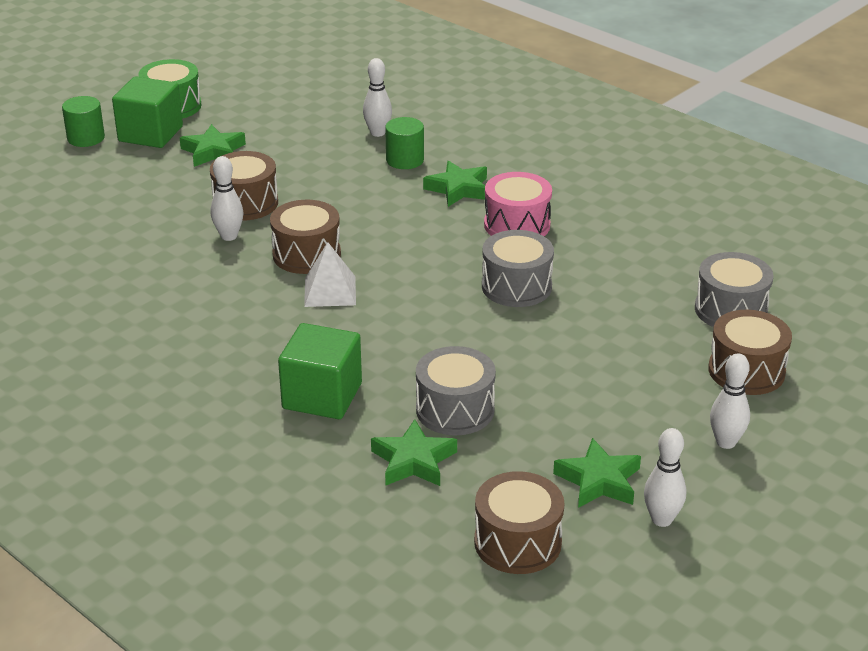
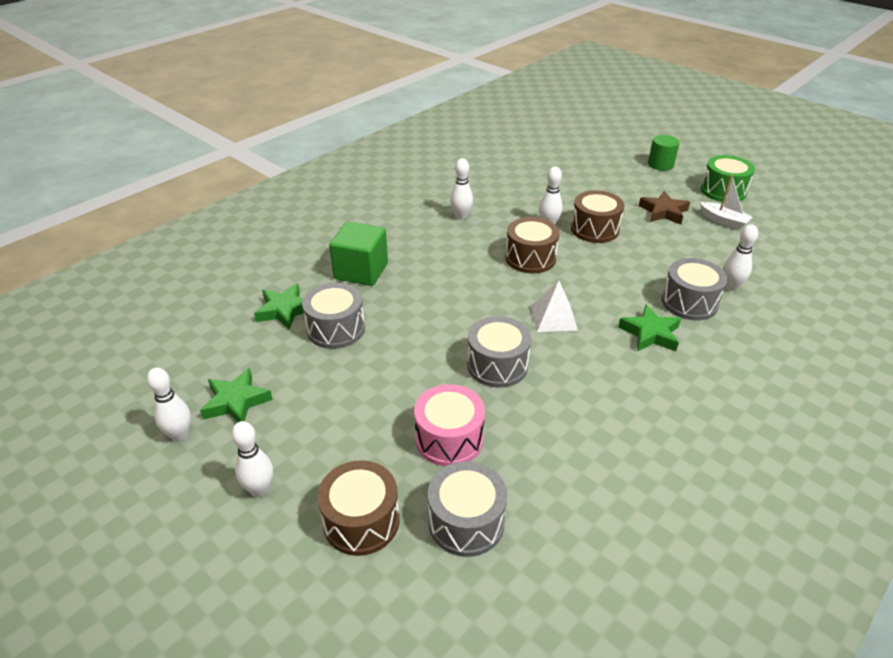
camera: 90 degrees right, 5 degrees up
(150, 134) = (677, 186): green cube -> none
(189, 308) = (461, 216): none -> white bowling pin
(213, 151) = (663, 212): green star -> brown star
(243, 116) = (723, 221): none -> white boat
(330, 291) = (484, 270): white pyramid -> white pyramid (554, 317)
(405, 160) = (689, 302): green cylinder -> grey drum
(517, 225) = (597, 369): pink drum -> pink drum (449, 439)
(517, 542) = (187, 356): brown drum -> none

